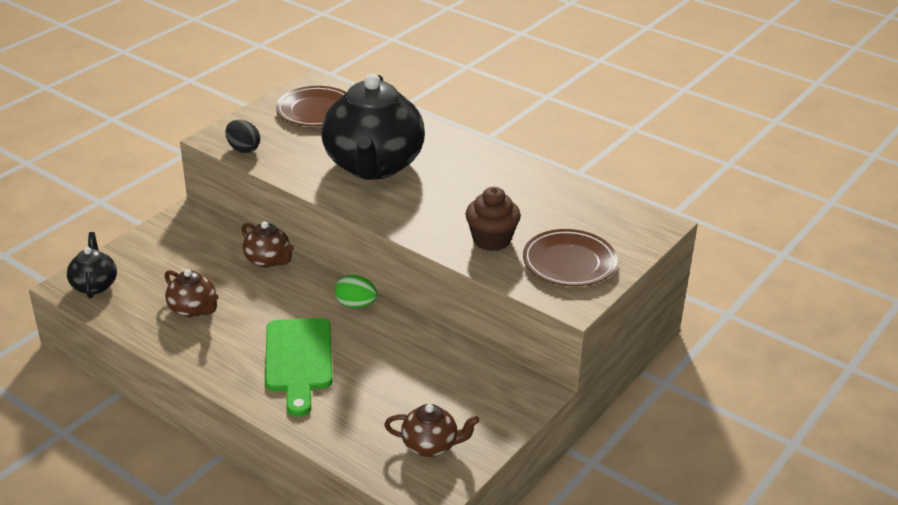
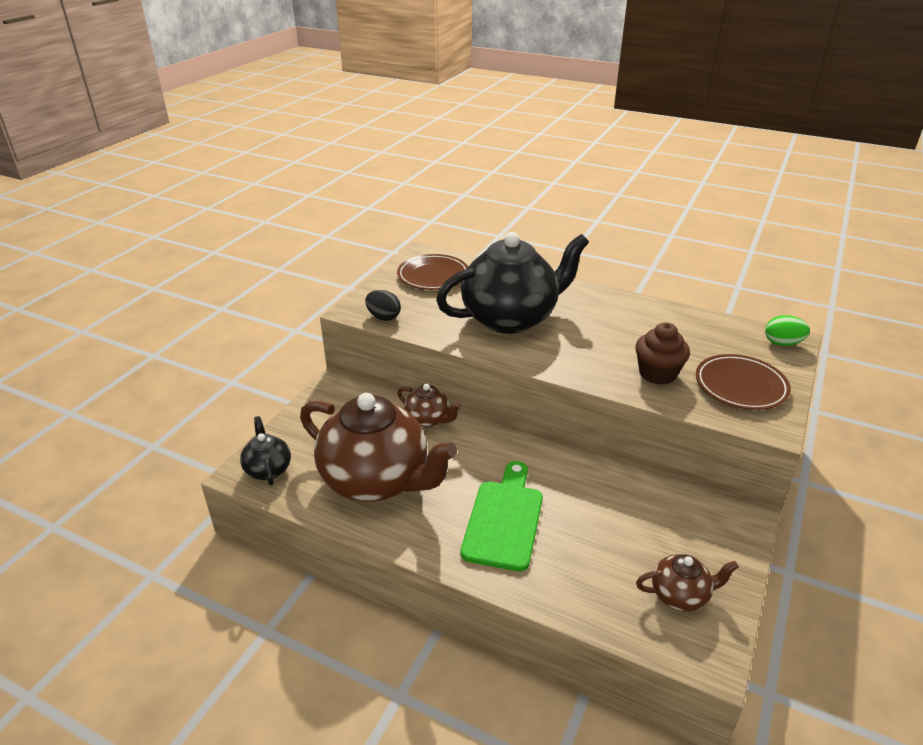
camera: 10 degrees left, 0 degrees up
(193, 309) = (377, 480): brown teapot -> brown teapot, size x2.21
(299, 360) = (504, 519): green cutting board -> green cutting board turned 150 degrees counterclockwise
(356, 305) = (531, 452): green egg -> green egg (782, 343)
(373, 166) = (510, 318): black teapot -> black teapot turned 105 degrees counterclockwise

